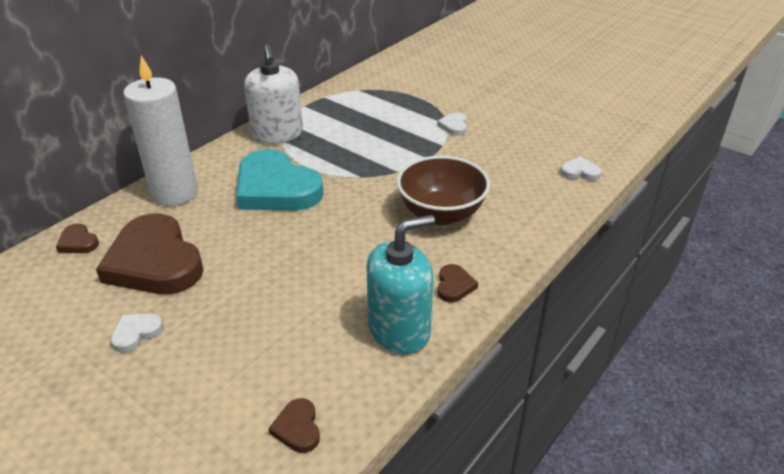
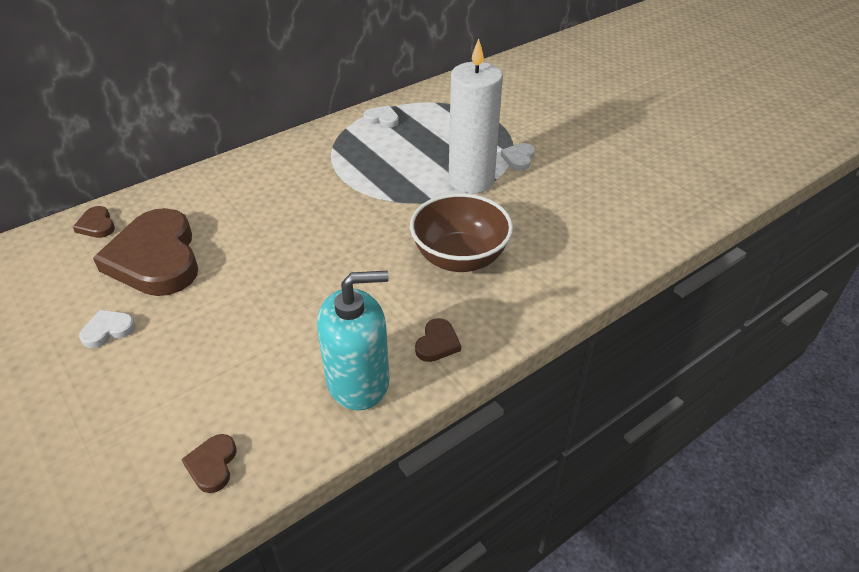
camera: 15 degrees right, 5 degrees up
(174, 193) = (205, 189): white candle -> white candle (471, 180)
(276, 188) = (303, 200): turquoise heart -> none
(277, 134) = (330, 140): white soap dispenser -> none
(580, 172) = (637, 235): white heart -> white heart (382, 119)

